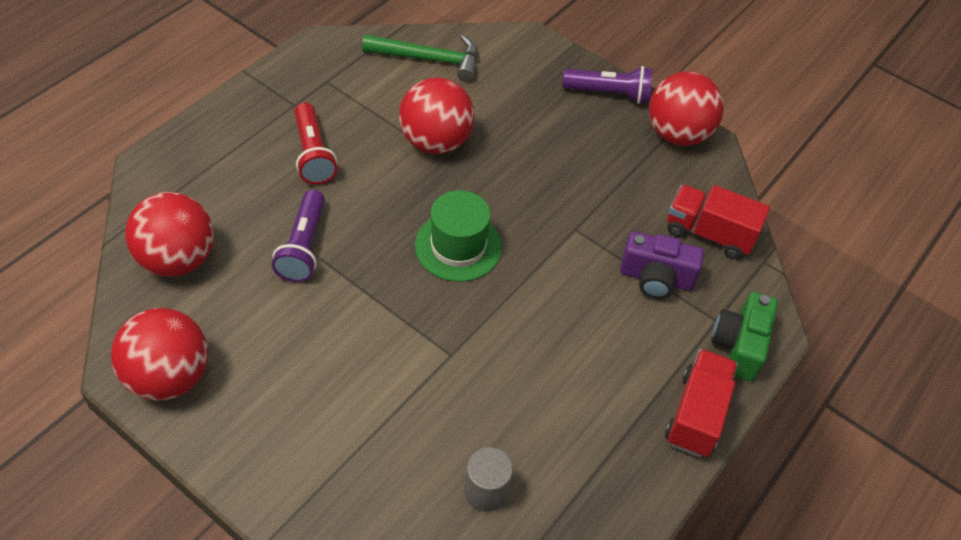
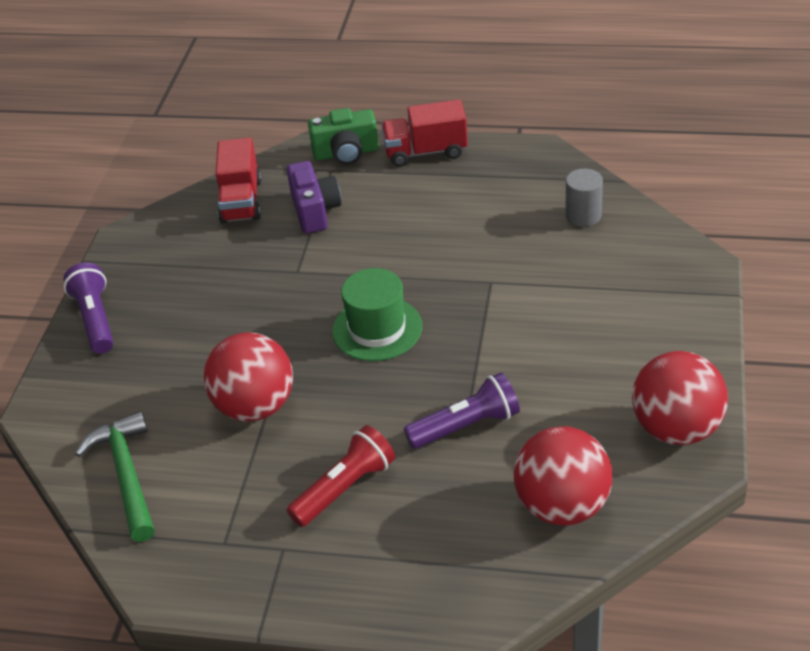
camera: 110 degrees left, 10 degrees down
(677, 134) = (126, 257): red ball -> none

